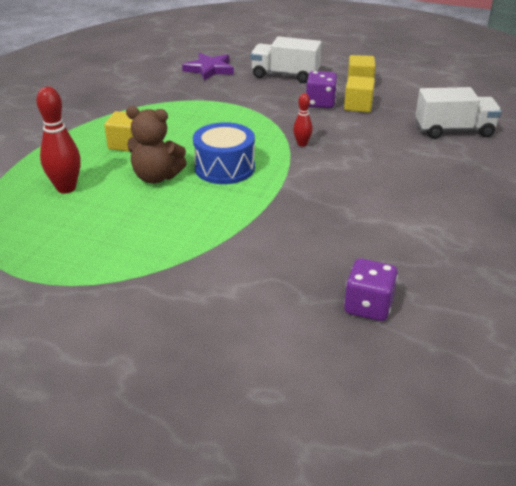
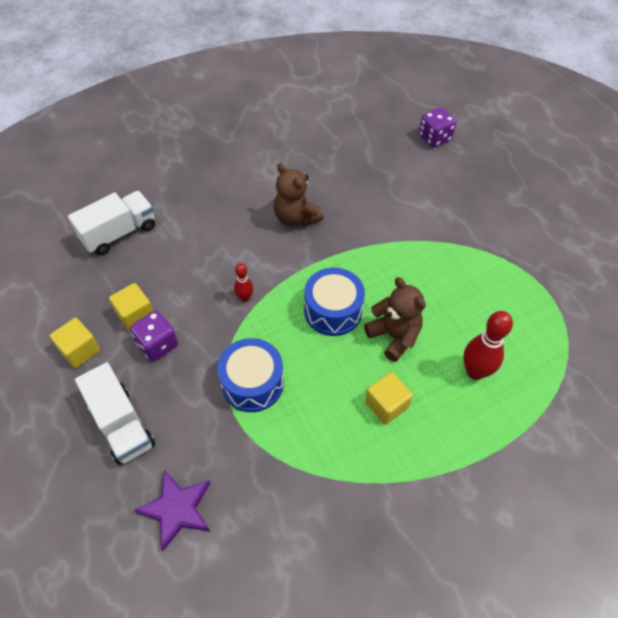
camera: 140 degrees left, 20 degrees up
(233, 115) = (252, 383): none -> blue drum
(345, 207) = (296, 217): none -> brown teddy bear
(368, 306) = (365, 154): purple dice -> purple dice (434, 138)
(454, 130) = (119, 233): white truck -> white truck turned 105 degrees clockwise

